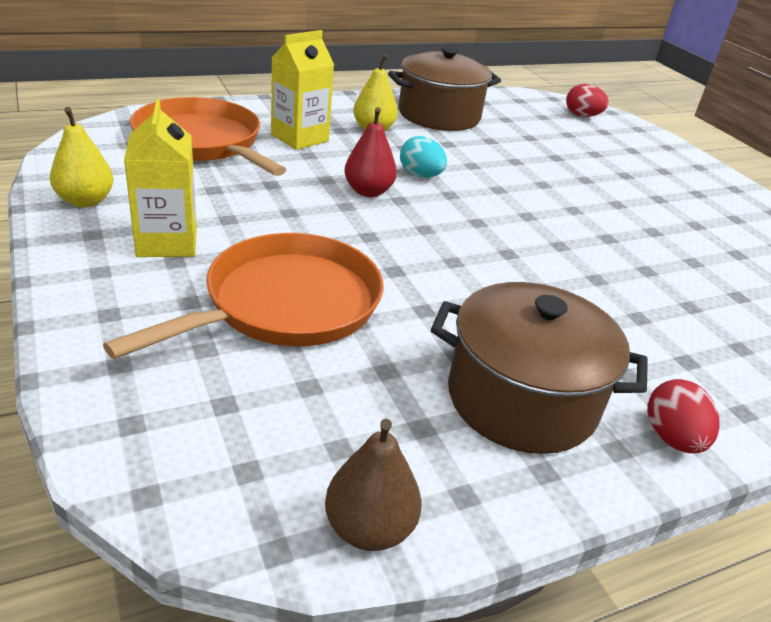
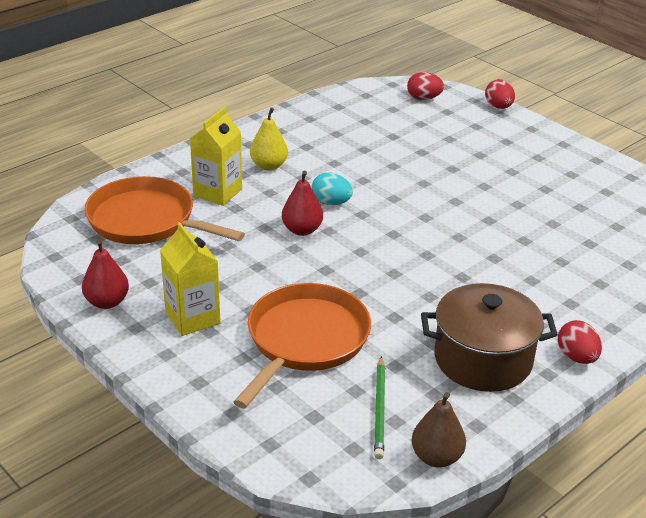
camera: 15 degrees left, 0 degrees up
(85, 201) = (107, 302): yellow pear -> red pear
(327, 423) = (380, 409): none -> green pencil
(439, 115) = (311, 133): brown pot -> none
(666, 140) = (498, 107): none -> red egg

